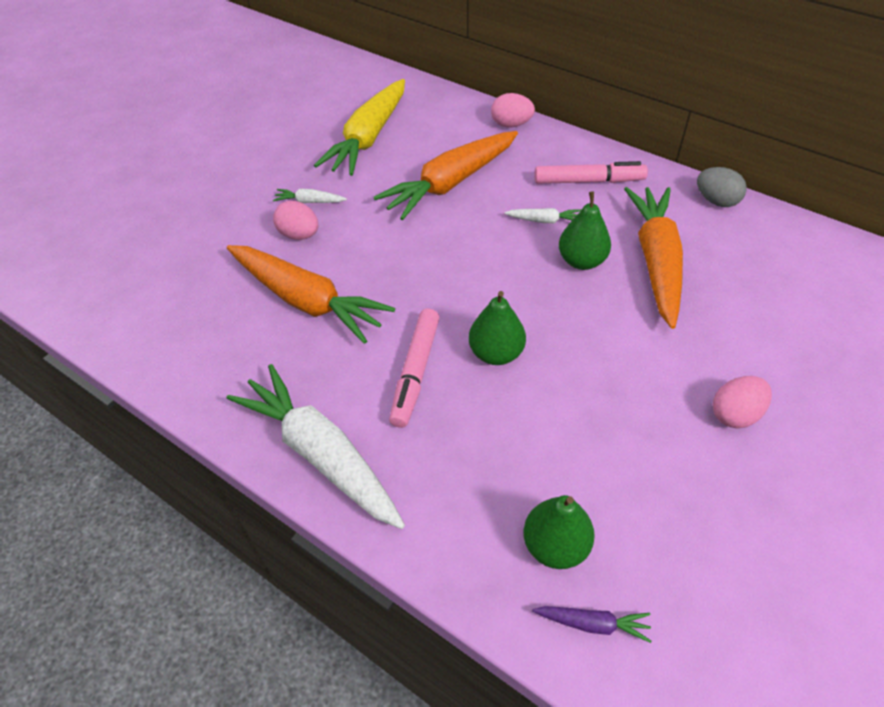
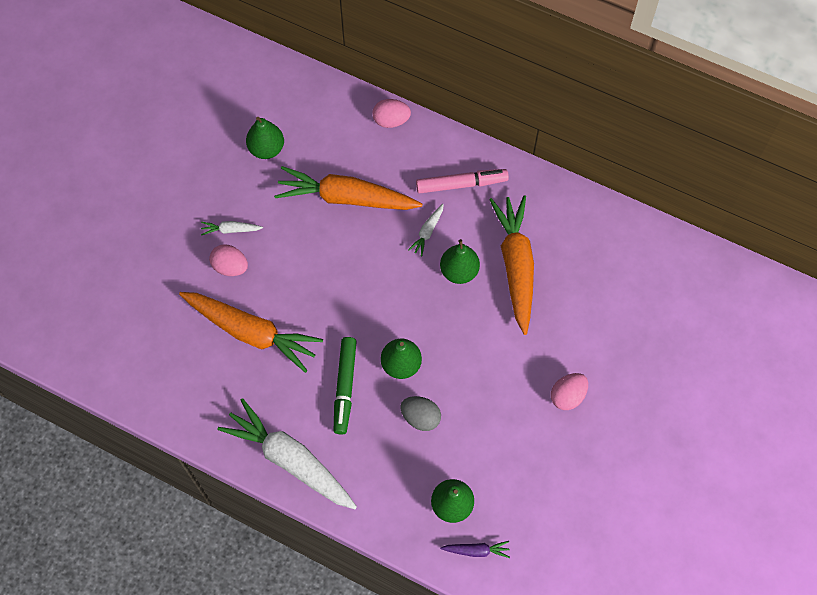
camera: 10 degrees left, 15 degrees up
(368, 138) = (266, 149): yellow carrot -> green pear
(416, 372) = (345, 387): pink marker -> green marker
(450, 183) = (346, 198): orange carrot -> orange carrot turned 60 degrees clockwise
(544, 220) = (427, 232): white carrot -> white carrot turned 120 degrees clockwise
(716, 201) = (564, 197): grey egg -> grey egg (420, 418)

